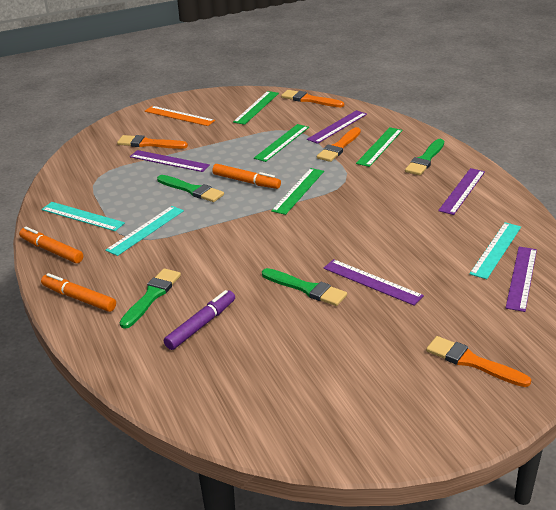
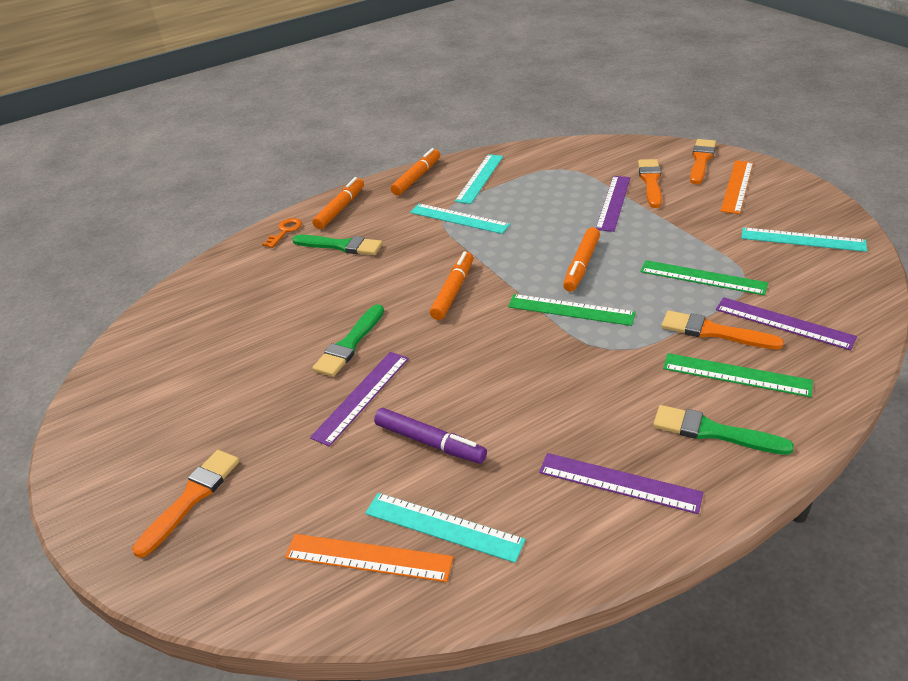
camera: 85 degrees right, 5 degrees up
(100, 335) = (285, 231): none -> orange key
(192, 190) = (550, 230): green brush -> none
(201, 325) = (292, 283): purple marker -> purple marker (430, 442)
(254, 237) = (453, 291): none -> orange marker
(256, 107) = (802, 240): green ruler -> turquoise ruler
(309, 100) = (865, 284): orange brush -> orange brush (701, 160)
(521, 278) = (368, 557): purple ruler -> orange ruler

